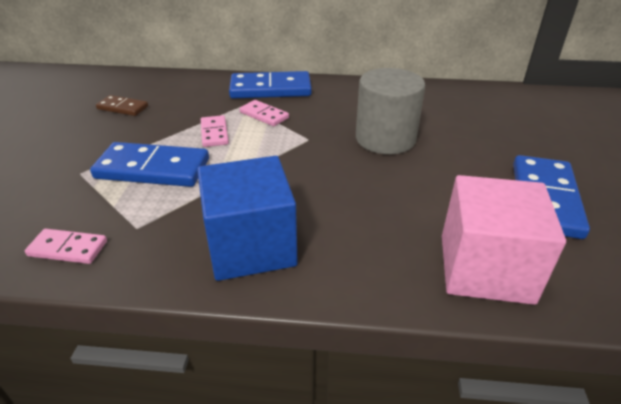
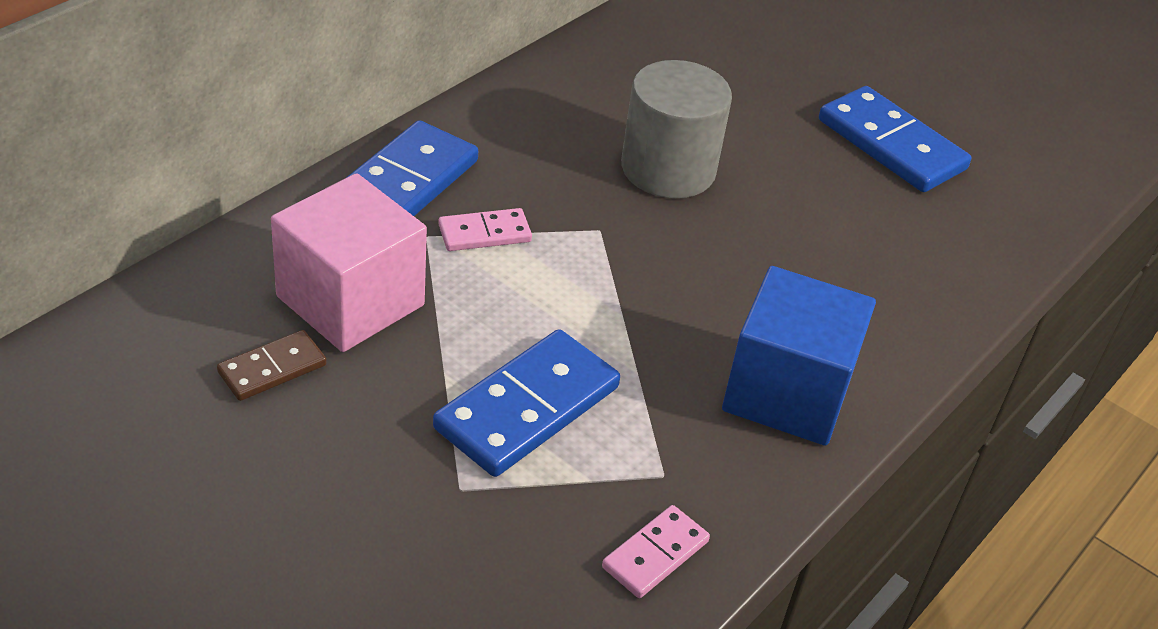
camera: 60 degrees left, 5 degrees up
(214, 133) = (485, 305): pink domino -> none
(485, 268) = (954, 254): pink cube -> pink cube (350, 301)

